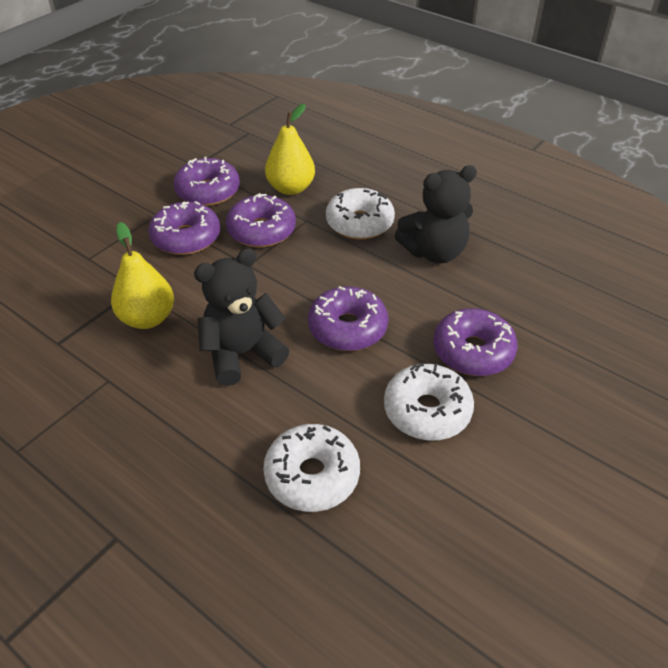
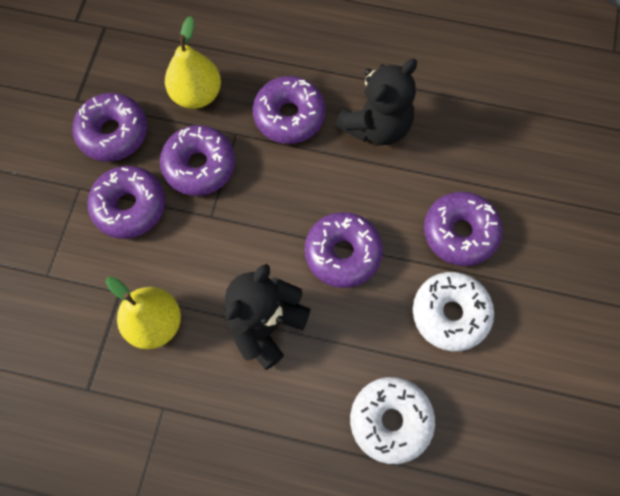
camera: 25 degrees left, 25 degrees up
(359, 223) = (289, 116): white donut -> purple donut

